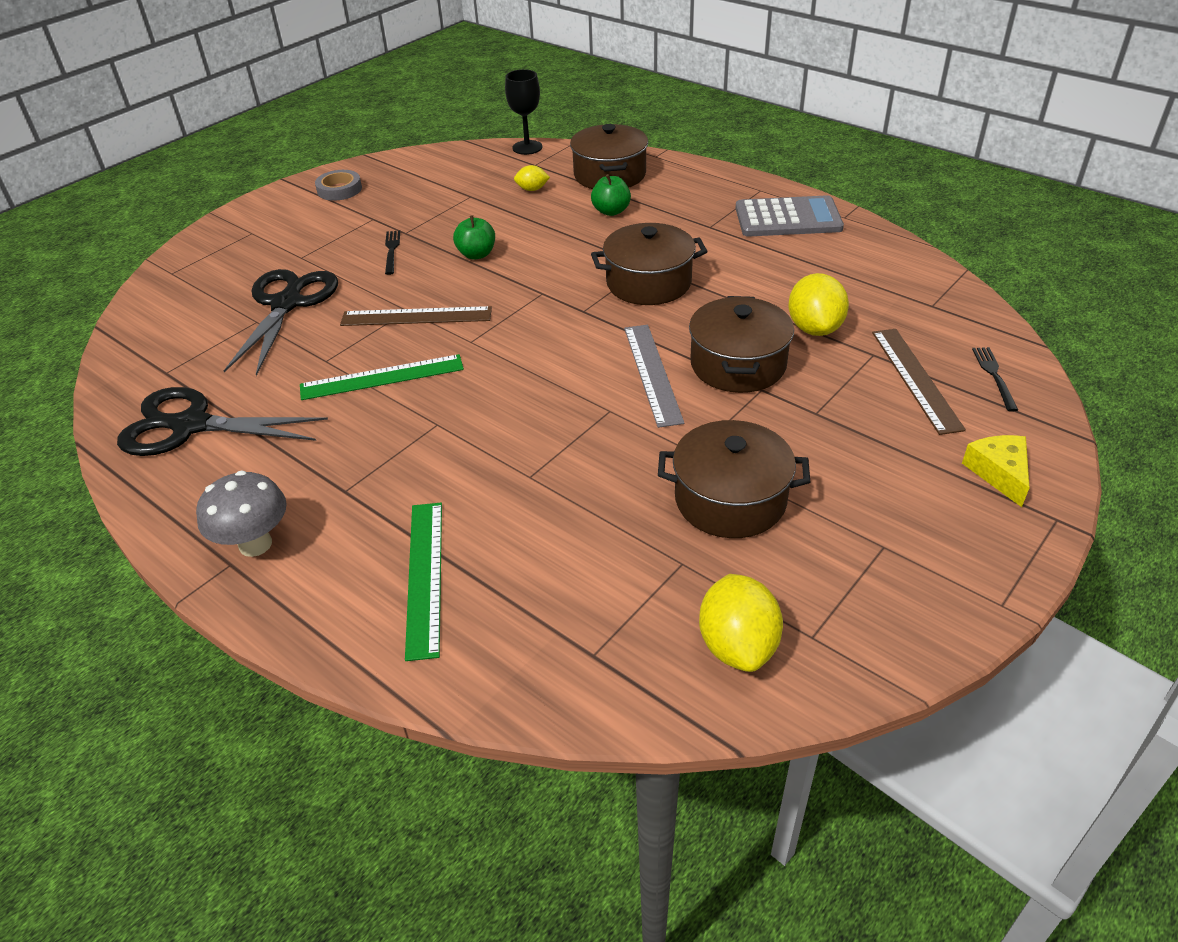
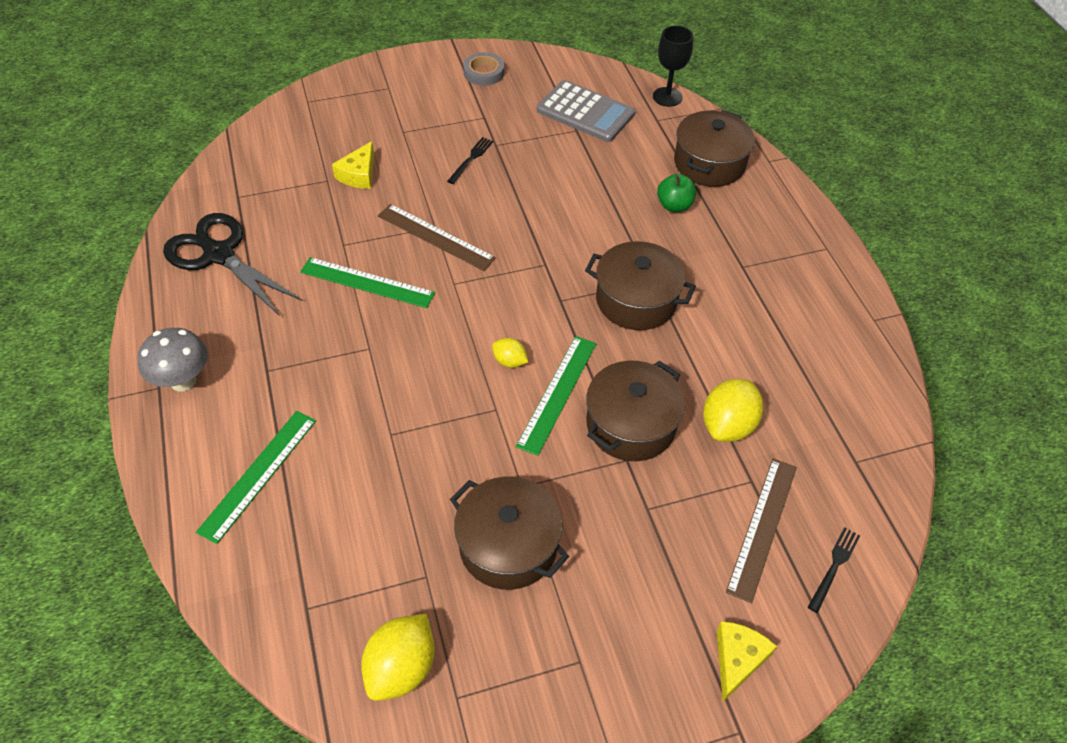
camera: 30 degrees right, 10 degrees up
(287, 304) = (359, 174): black scissors -> yellow cheese
(476, 254) = (529, 197): green apple -> none
(532, 189) = (631, 147): yellow lemon -> yellow lemon (509, 361)
(652, 373) = (557, 393): grey ruler -> green ruler
(788, 218) = (820, 294): grey calculator -> grey calculator (585, 112)

